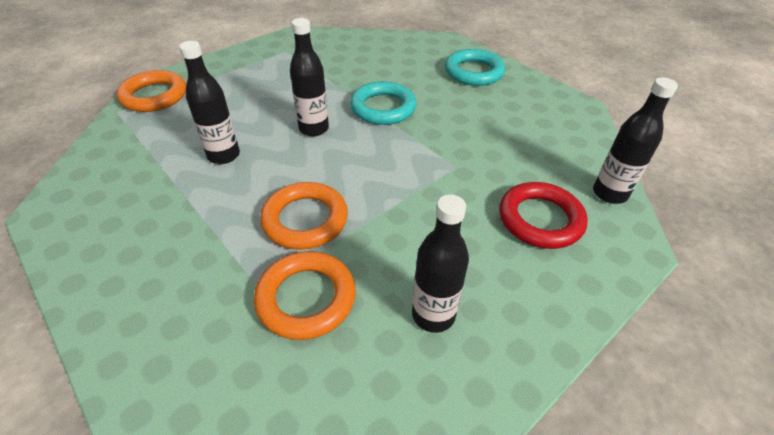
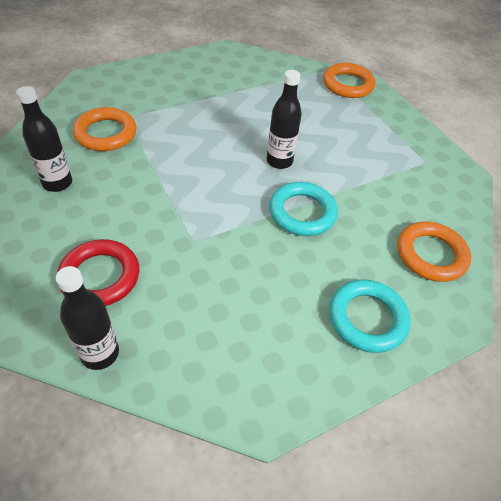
camera: 100 degrees right, 5 degrees up
(224, 155) = (258, 112): black bottle -> none
(305, 220) = (171, 142): orange ring -> orange ring (431, 255)

